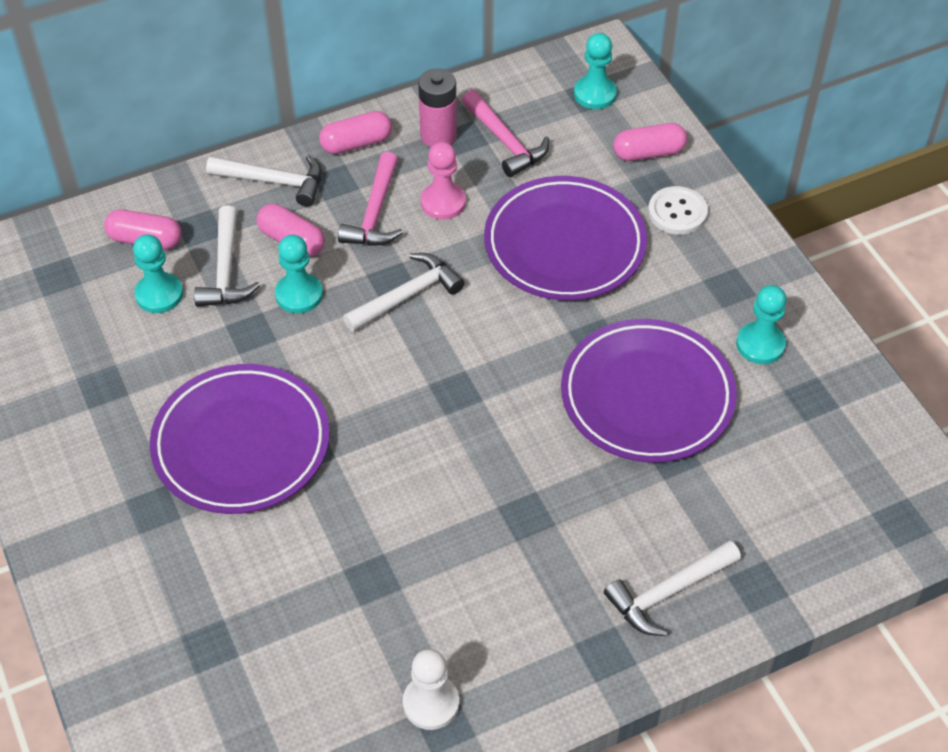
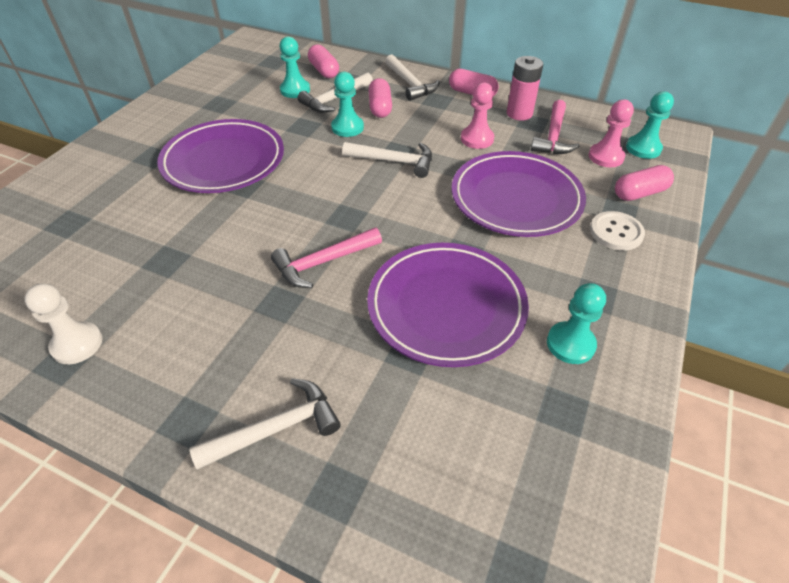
camera: 50 degrees right, 5 degrees down
(375, 213) = (435, 122): pink hammer -> pink hammer (323, 262)
(577, 131) = (606, 157): none -> pink pawn
(648, 153) = (639, 193): pink capsule -> pink capsule turned 60 degrees counterclockwise
(668, 593) = (276, 428): white hammer -> white hammer turned 135 degrees clockwise

